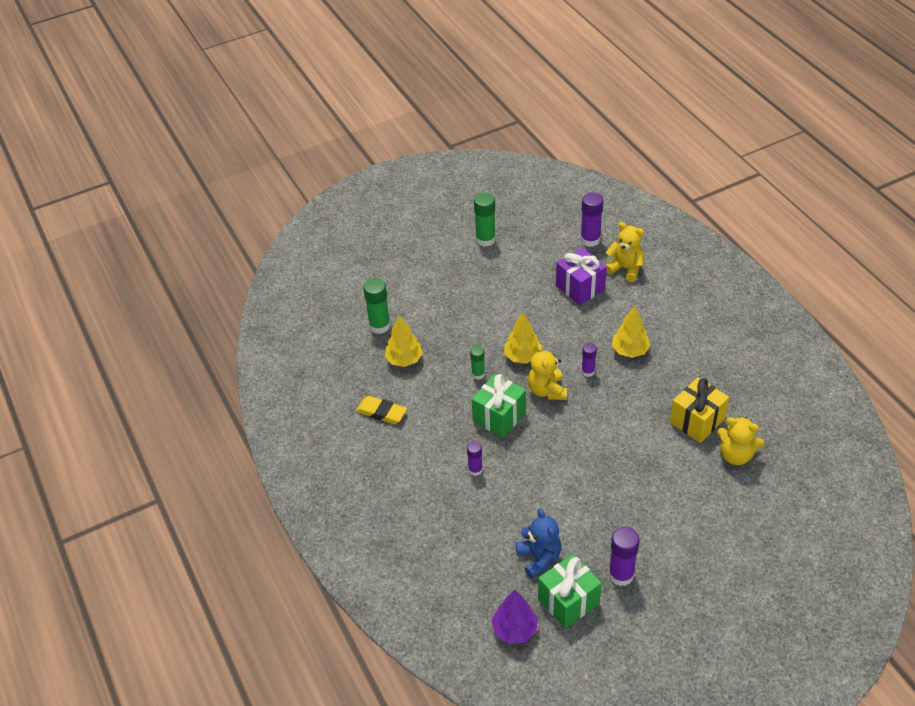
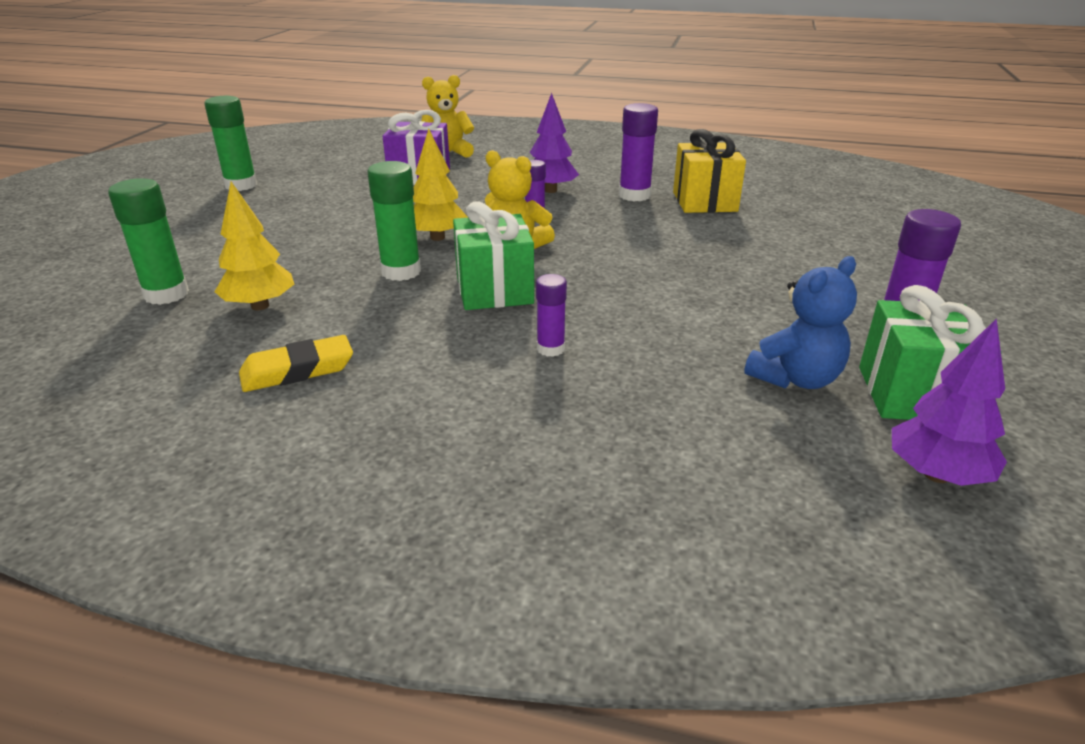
camera: 50 degrees left, 15 degrees down
(478, 374) = (401, 272): green glue stick -> green glue stick, size x1.66
(539, 558) = (795, 379): blue teddy bear -> blue teddy bear turned 120 degrees clockwise
(590, 240) = (376, 151): purple glue stick -> purple glue stick (634, 195)
(629, 351) = (550, 190): yellow tree -> purple tree
(735, 455) = (781, 205): yellow teddy bear -> none

